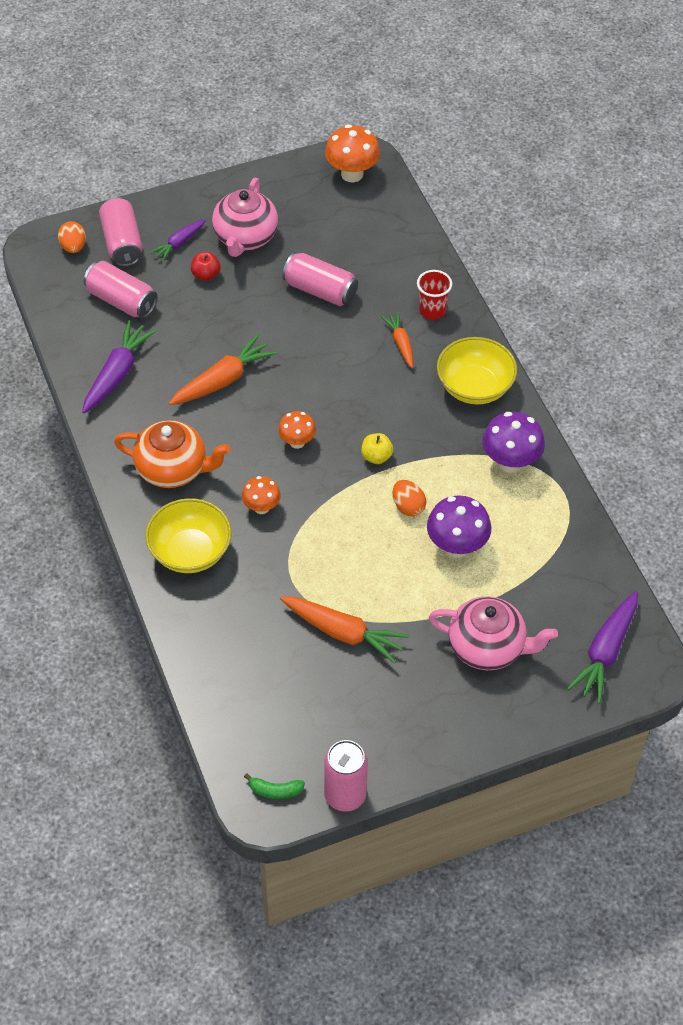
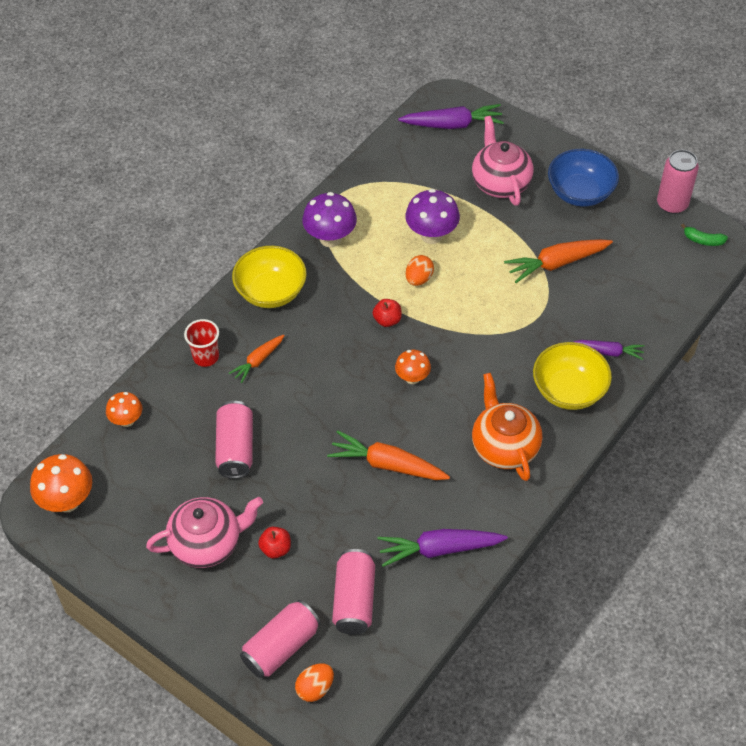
camera: 120 degrees left, 0 degrees up
(179, 243) = (250, 595): purple carrot -> purple carrot (609, 352)
(261, 507) = (492, 367): orange mushroom -> orange mushroom (127, 420)
(275, 790) = (703, 240): green banana -> green banana turned 135 degrees clockwise
(343, 633) = (556, 263): orange carrot -> orange carrot turned 105 degrees counterclockwise
(376, 456) = (387, 320): yellow apple -> red apple
(423, 714) = (580, 193): none -> blue bowl

